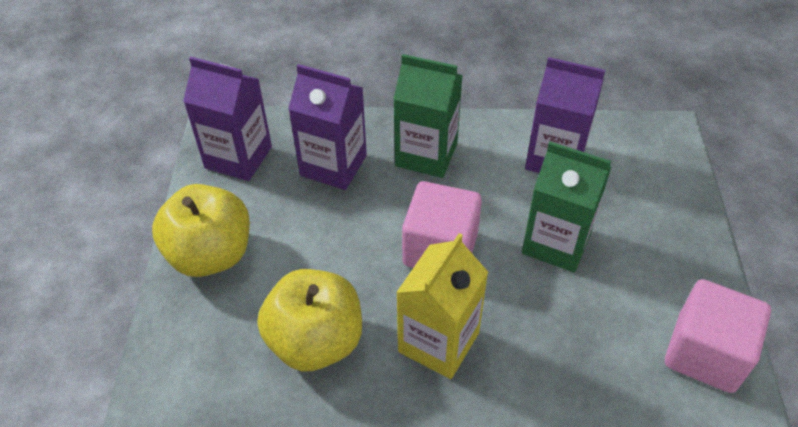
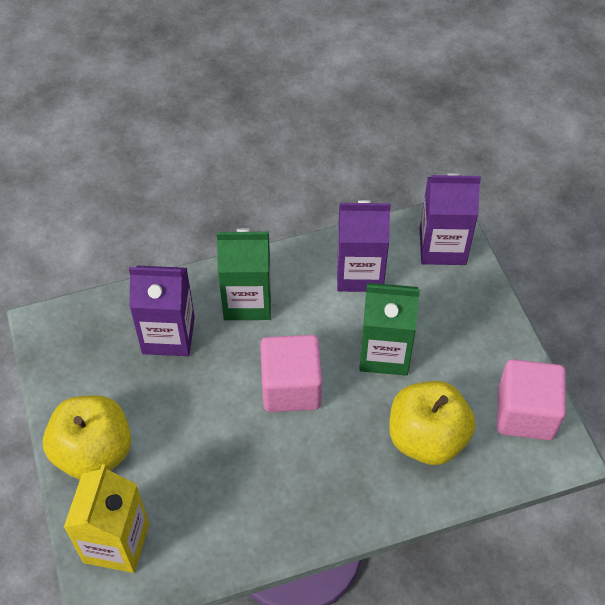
camera: 20 degrees left, 5 degrees up
(238, 157) = (77, 352): purple carton -> purple carton (442, 247)
(315, 341) = (217, 501): yellow apple -> yellow apple (427, 438)
(438, 342) = (318, 469): yellow carton -> yellow carton (116, 542)

